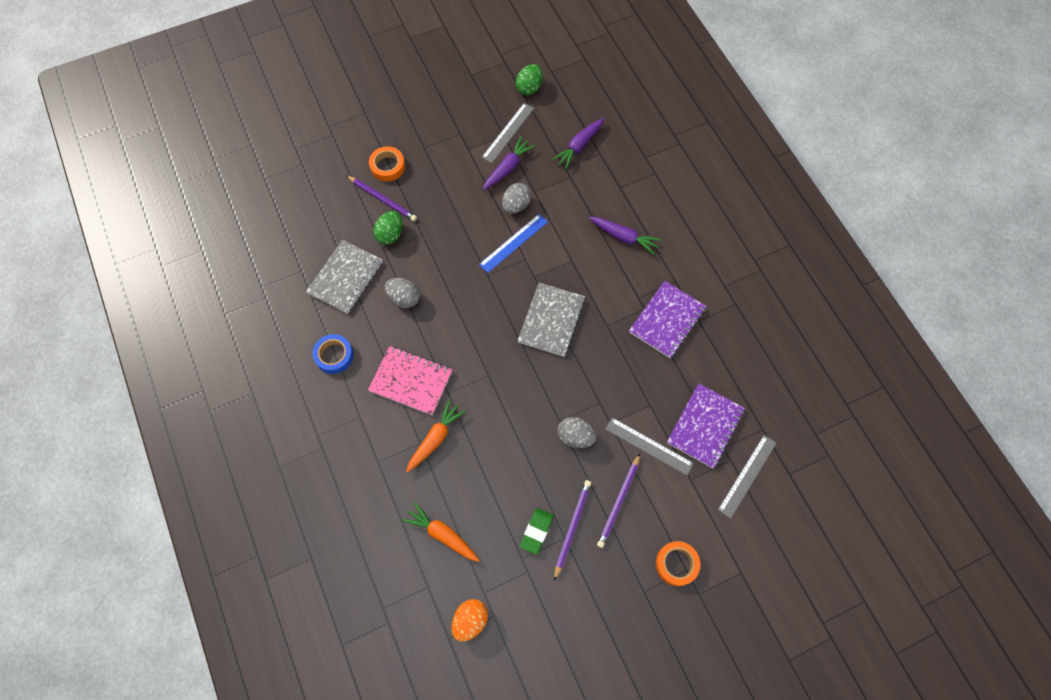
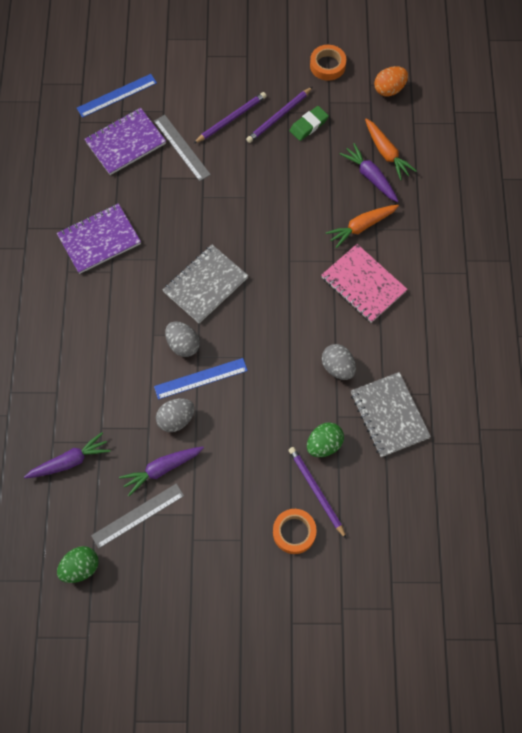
camera: 155 degrees left, 0 degrees up
(334, 355) = (428, 339): blue tape -> none
(345, 278) = (389, 415): grey notebook -> grey notebook turned 75 degrees counterclockwise
(575, 437) = (239, 179): grey egg -> grey egg (183, 344)
(624, 237) = (87, 336): purple carrot -> purple carrot (370, 176)
(676, 564) = (212, 62): orange tape -> orange tape (327, 65)
(747, 476) = (117, 95): grey ruler -> blue ruler

